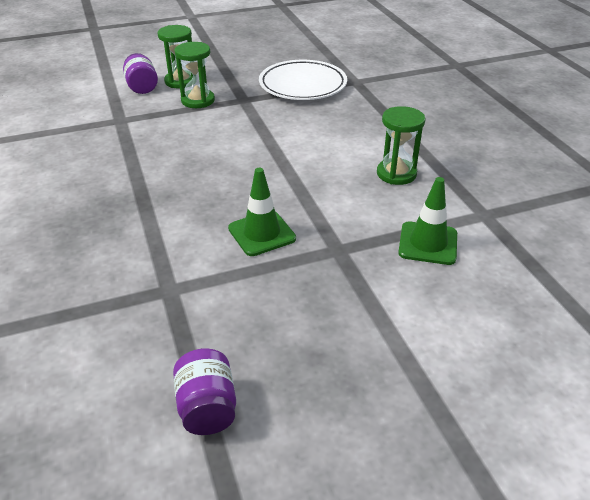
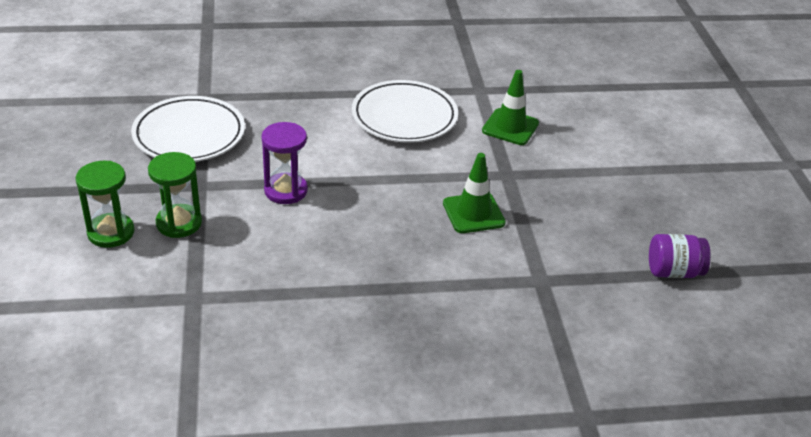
camera: 80 degrees left, 0 degrees up
(142, 87) = (104, 271): purple jar -> none
(252, 133) = (286, 191): none -> purple hourglass
(396, 174) = (404, 117): green hourglass -> white plate

